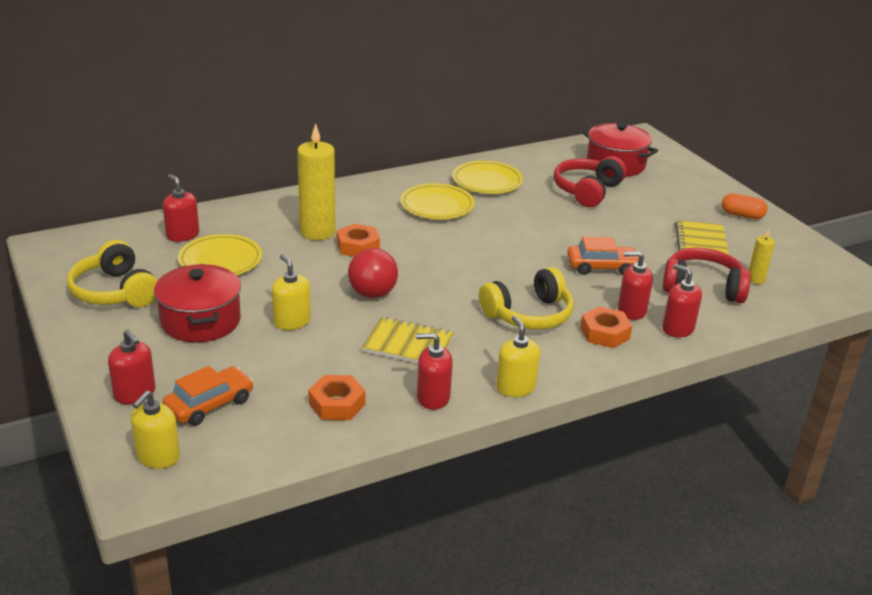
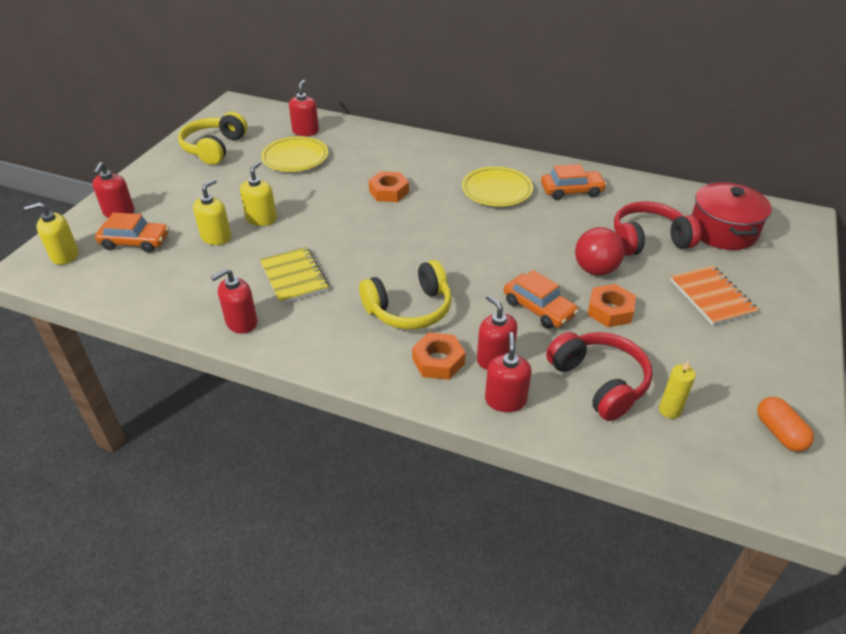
camera: 50 degrees right, 10 degrees up
(200, 321) = (220, 189): red pot -> none
(317, 232) = (382, 168): yellow candle -> none
(337, 404) = (187, 287): orange nut -> orange nut (610, 310)
(372, 294) = (338, 229): red ball -> red ball (595, 270)
(433, 397) = (241, 322): red soap dispenser -> red soap dispenser turned 90 degrees counterclockwise
(487, 182) = (571, 191): yellow plate -> orange car
(515, 387) = (300, 354): yellow soap dispenser -> yellow soap dispenser (216, 237)
(529, 315) = (409, 309): yellow headphones -> yellow headphones turned 45 degrees counterclockwise
(674, 206) = (712, 297): none -> orange notebook
(701, 242) = (676, 343): yellow notebook -> none
(742, 215) = (776, 345): orange capsule -> orange capsule (779, 433)

